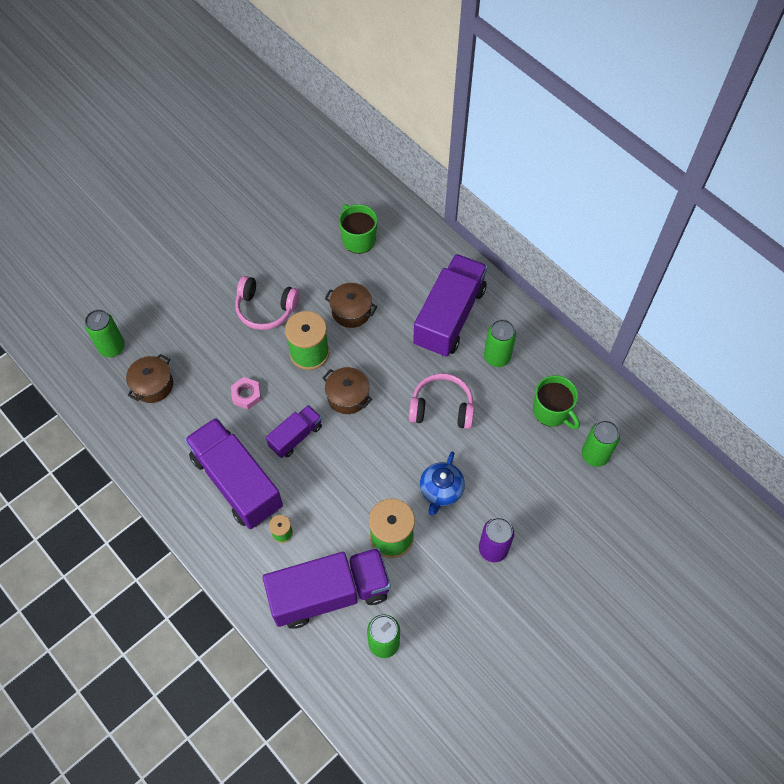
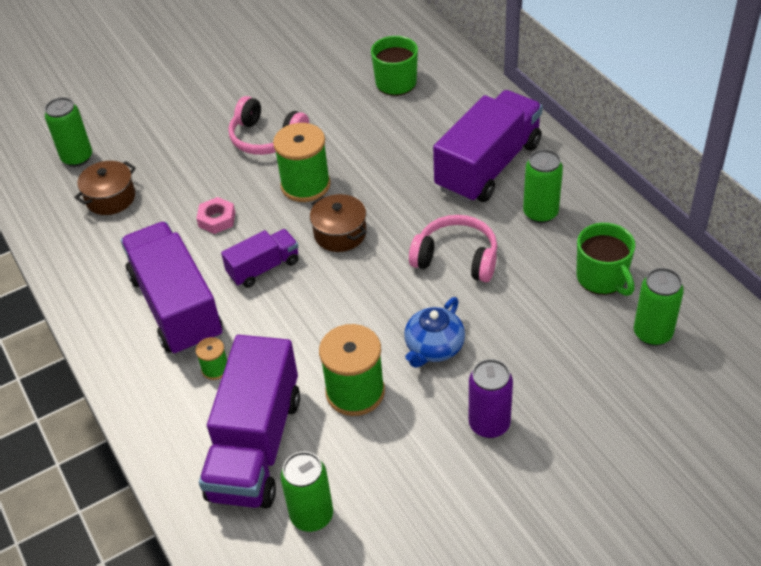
camera: 15 degrees right, 15 degrees down
(329, 594) = (255, 446): purple truck -> purple truck turned 105 degrees clockwise
(351, 311) = (368, 150): brown pot -> none

